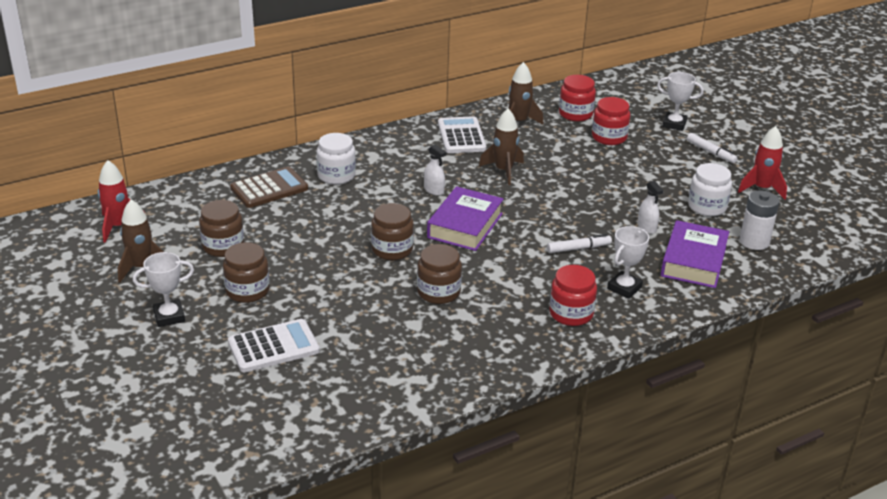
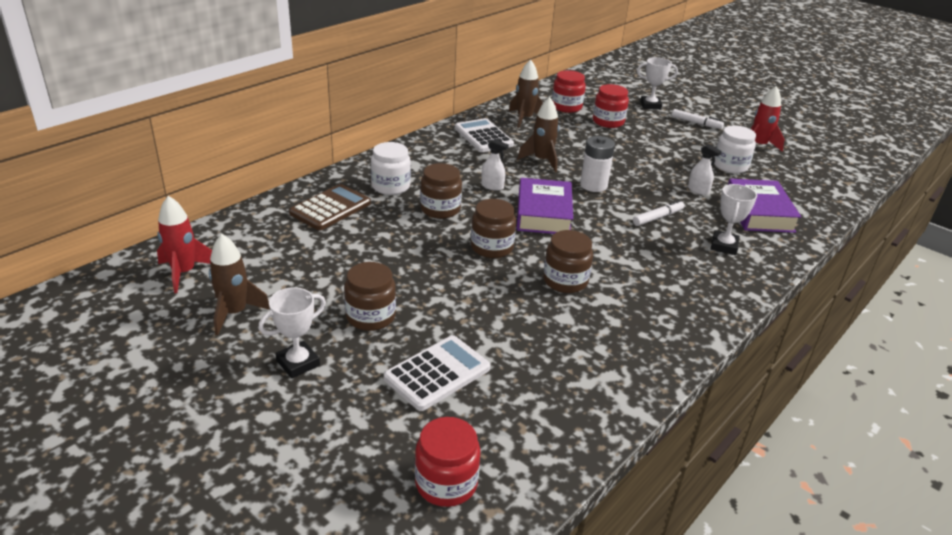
camera: 20 degrees left, 0 degrees up
(223, 246) = (316, 274): brown jar -> brown jar (440, 209)
(571, 313) = (699, 278): red jar -> red jar (446, 483)
(754, 242) = (790, 188): white battery -> white battery (593, 185)

